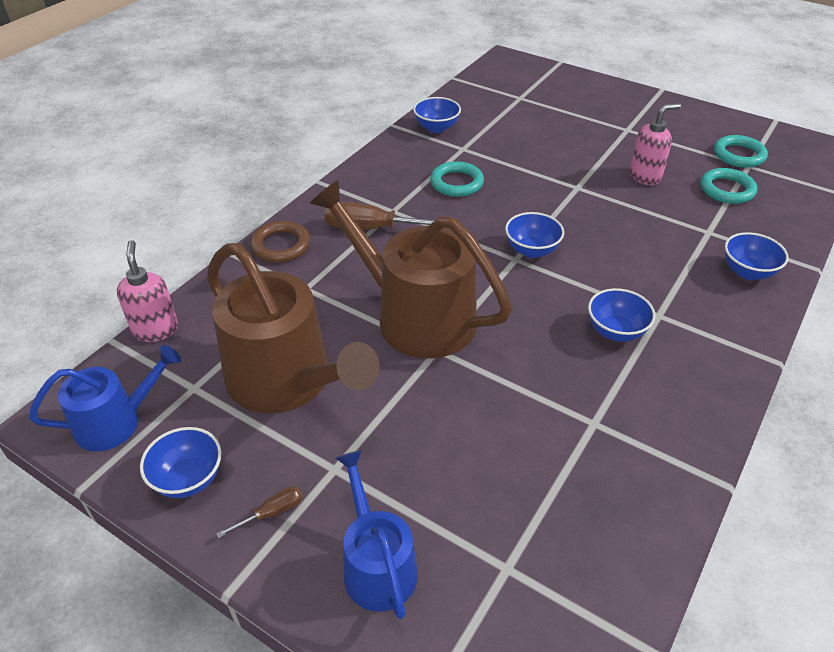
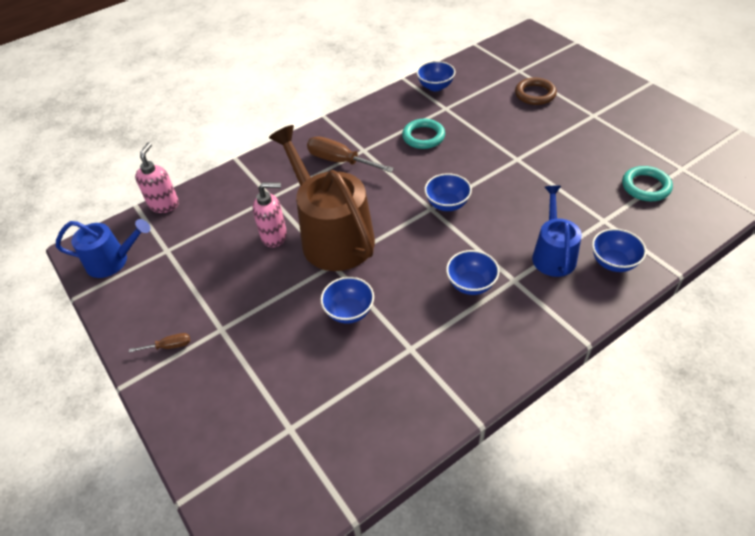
camera: 25 degrees right, 5 degrees up
(188, 479) = (134, 310): blue bowl -> blue bowl (349, 311)
(281, 245) = (272, 161): brown ring -> brown ring (535, 94)
(286, 381) = (224, 261): brown watering can -> none
(377, 565) = (211, 399): blue watering can -> blue watering can (553, 254)
(645, 176) = (580, 160): pink soap dispenser -> pink soap dispenser (274, 236)
(739, 155) = (679, 157): turquoise ring -> none

